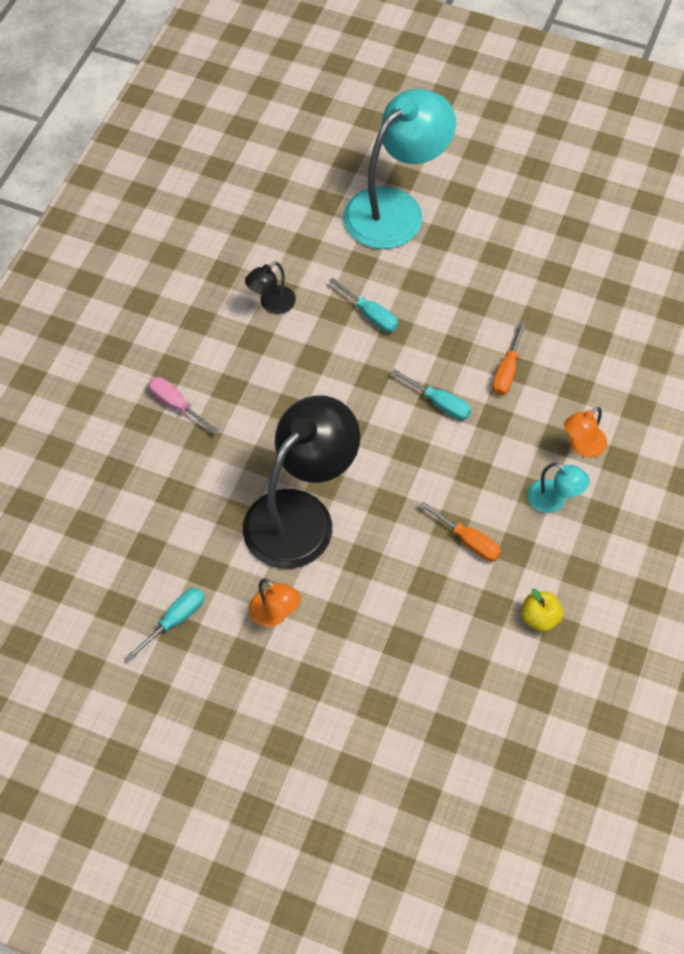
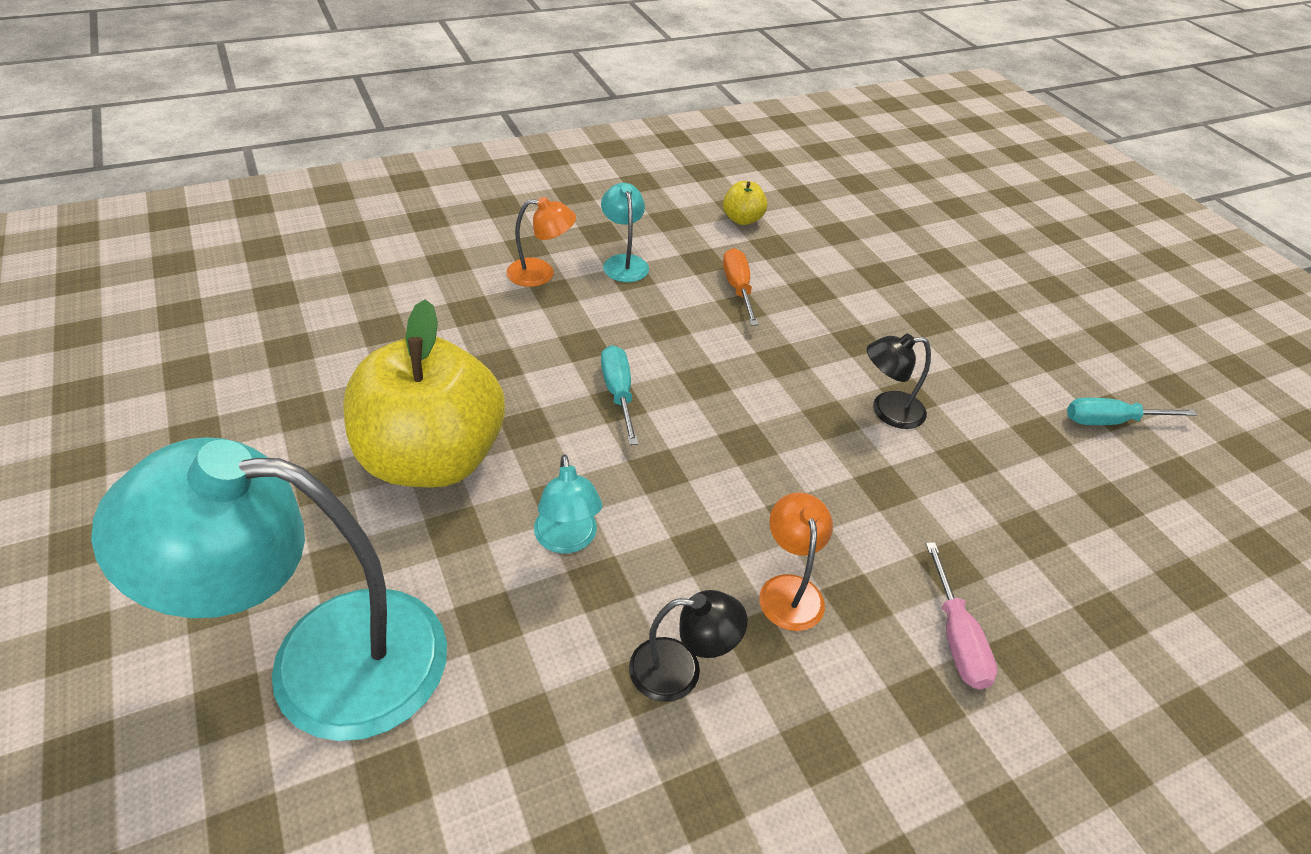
camera: 140 degrees left, 15 degrees down
(275, 615) = (990, 360): orange lamp -> orange lamp (789, 590)
(301, 515) = (887, 411): black lamp -> black lamp, size x0.43
(370, 315) = (567, 540): turquoise screwdriver -> turquoise lamp
(469, 300) = (432, 459): none -> yellow apple
(507, 371) = (508, 368): orange screwdriver -> none

